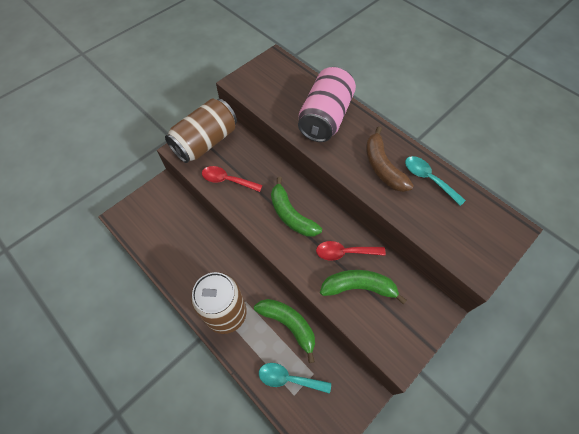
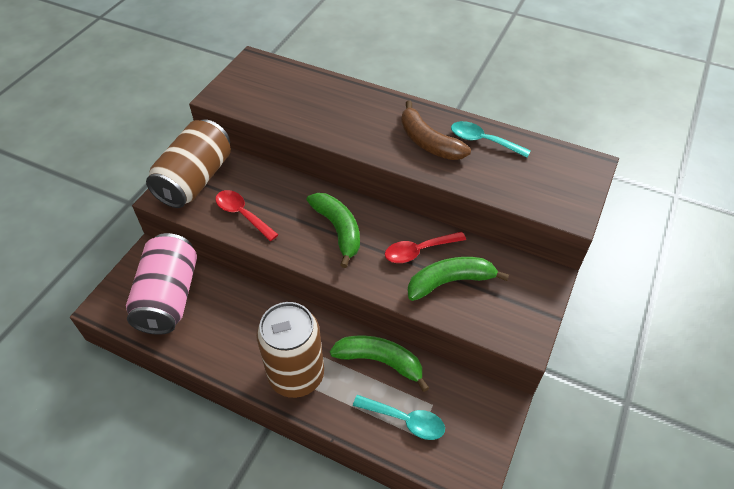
camera: 20 degrees left, 10 degrees down
(227, 180) = (242, 214): red spoon -> red spoon turned 45 degrees clockwise
(289, 378) = (405, 420): turquoise spoon -> turquoise spoon turned 150 degrees counterclockwise
(291, 215) = (338, 230): green banana -> green banana turned 150 degrees counterclockwise
(325, 117) = (341, 109): pink can -> pink can (169, 297)

